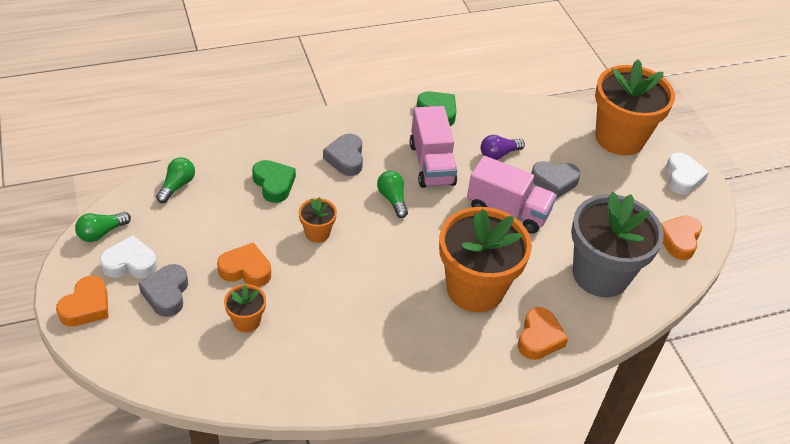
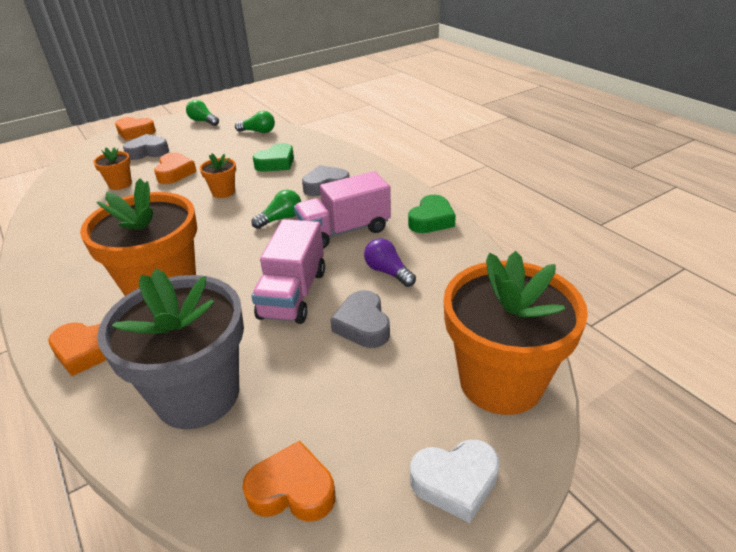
camera: 80 degrees right, 10 degrees down
(130, 263) = (176, 135): white heart -> none

